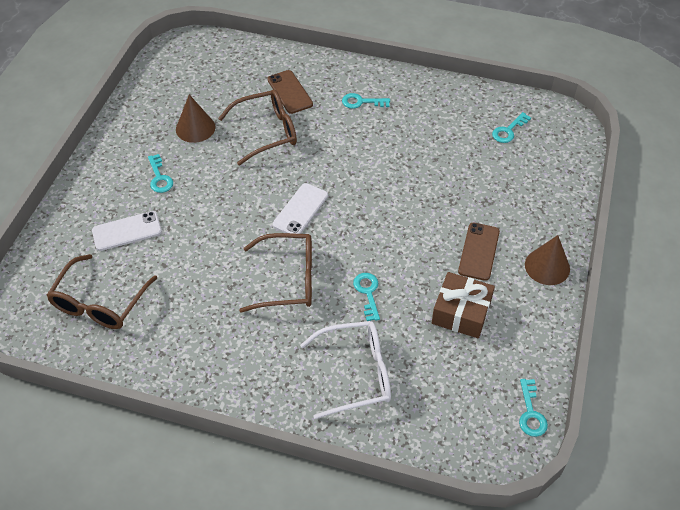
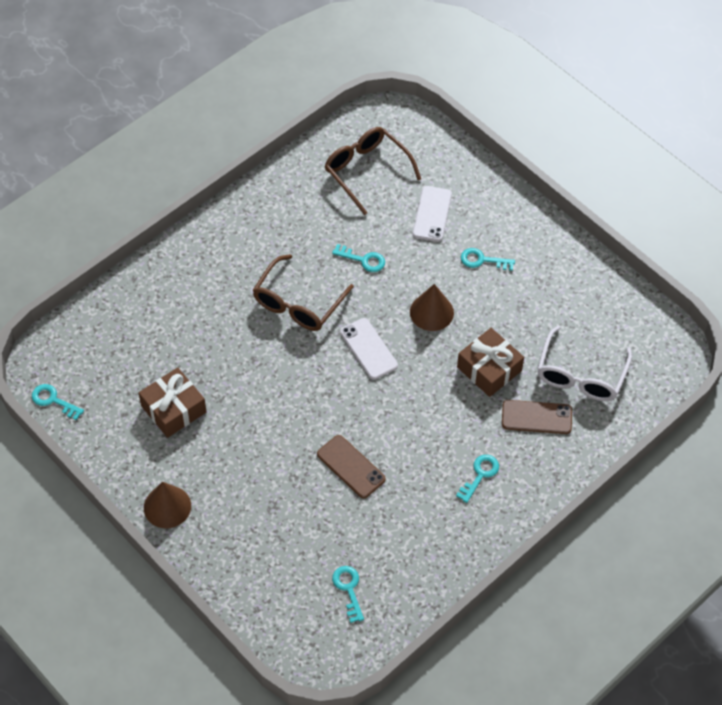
camera: 120 degrees right, 5 degrees up
(195, 128) = (533, 313): brown cone -> brown cone (431, 312)
(266, 132) = (489, 369): brown glasses -> brown gift
(355, 373) = (176, 304): white glasses -> white glasses (581, 374)
(367, 293) = (243, 352): turquoise key -> turquoise key (363, 260)
(479, 251) = (223, 462): brown phone -> brown phone (351, 467)

